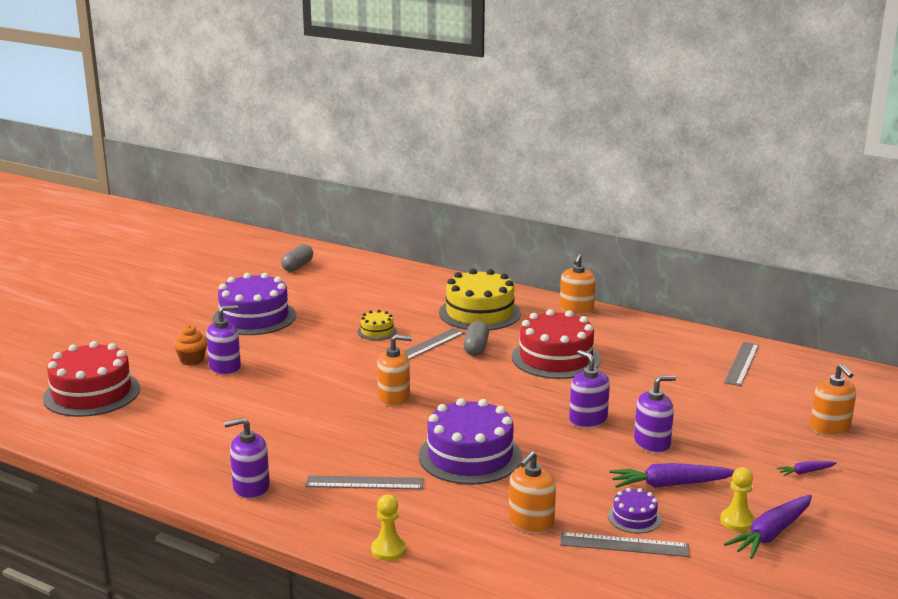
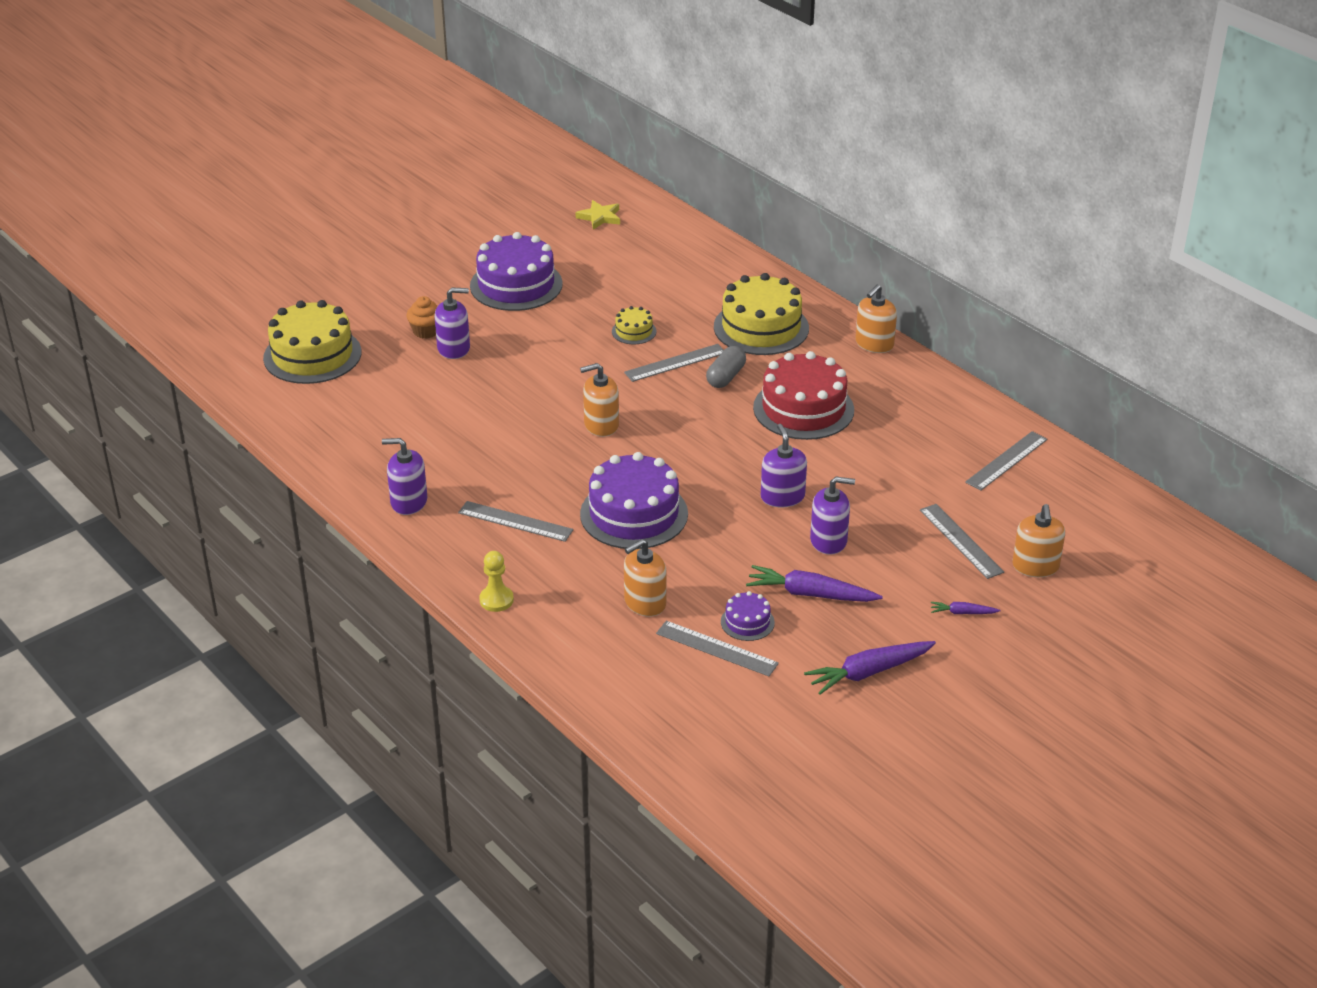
camera: 20 degrees right, 15 degrees up
(92, 393) = (312, 355): red cake -> yellow cake
(297, 266) = (600, 217): grey capsule -> yellow star
(394, 398) = (601, 425): orange soap dispenser -> orange soap dispenser turned 150 degrees clockwise
(737, 521) = (846, 651): yellow pawn -> none
(757, 422) = (961, 541): none -> grey ruler

